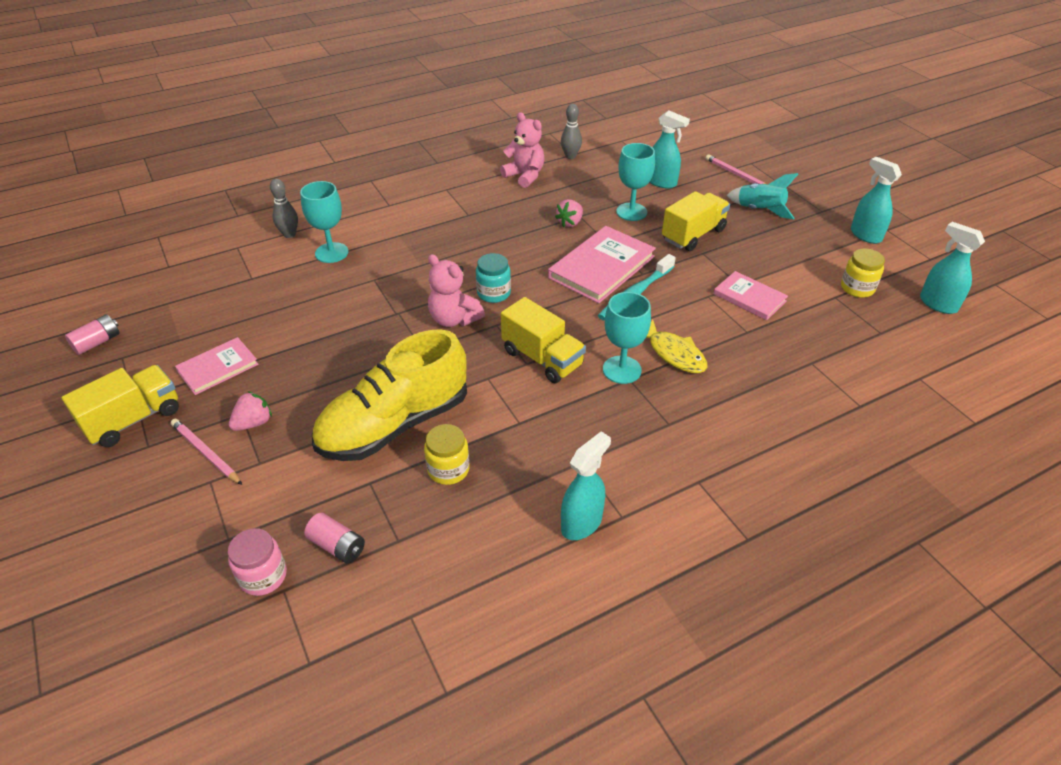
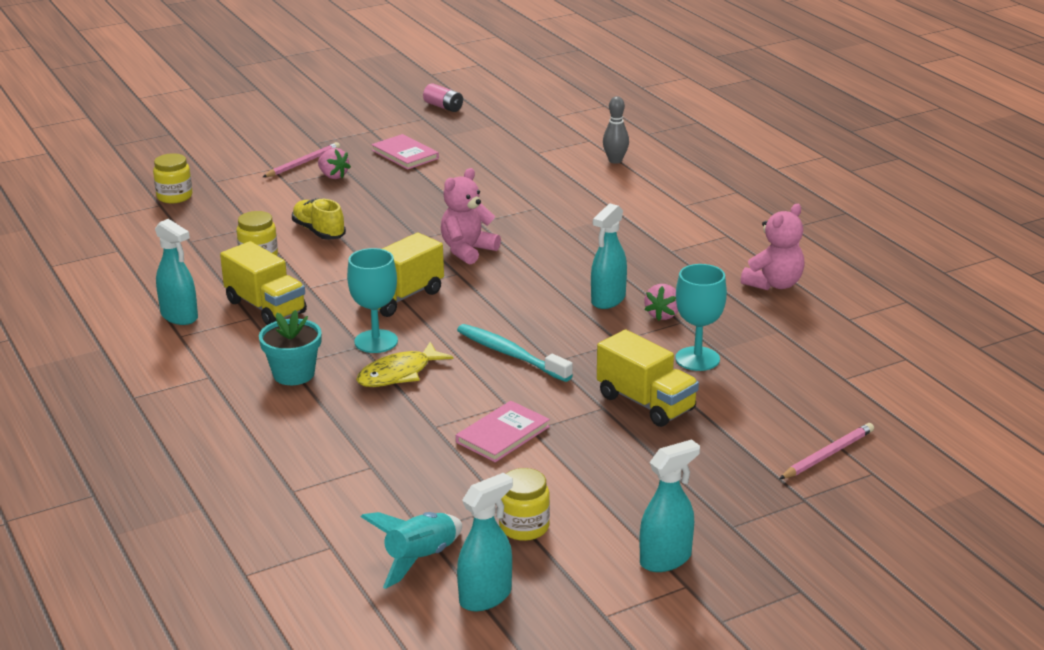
camera: 90 degrees right, 15 degrees down
(134, 419) = (347, 133): yellow truck -> yellow truck (266, 307)
(263, 576) = (174, 196): pink jar -> yellow jar
(331, 253) = (583, 183): turquoise goblet -> none
(337, 546) = (192, 219): pink battery -> none
(394, 425) = (319, 231): yellow shoe -> yellow shoe, size x0.50
(494, 293) = (512, 270): turquoise jar -> none
(570, 156) = (840, 316): grey bowling pin -> none
(570, 223) = (663, 315): pink strawberry -> pink strawberry turned 105 degrees counterclockwise
(602, 267) = (565, 334): pink book -> none
(661, 182) = (785, 386): turquoise spray bottle -> turquoise spray bottle (608, 300)
(685, 419) = (293, 374): none -> turquoise flower pot
(759, 210) = (722, 465): turquoise rocket -> turquoise rocket (420, 559)

